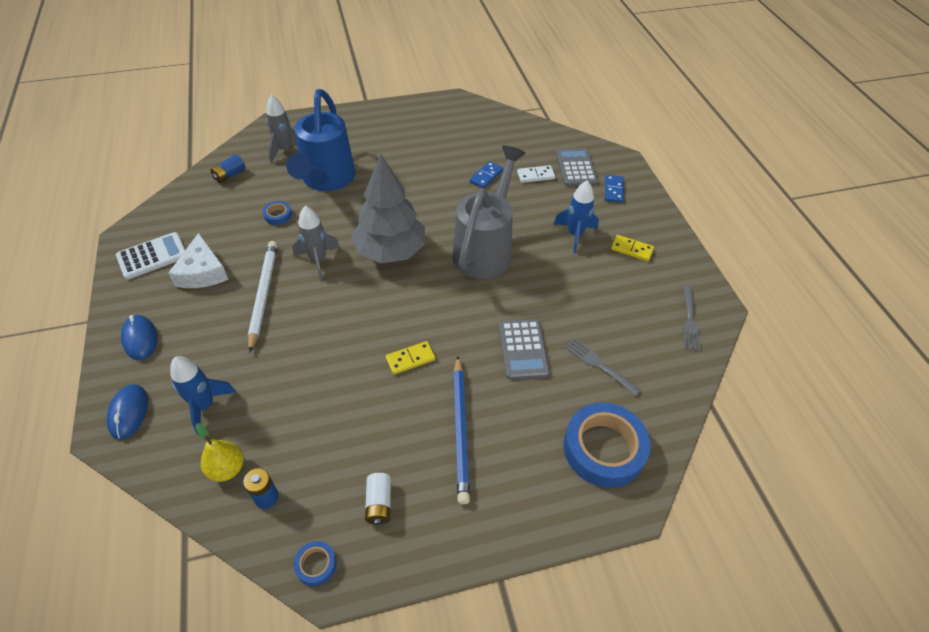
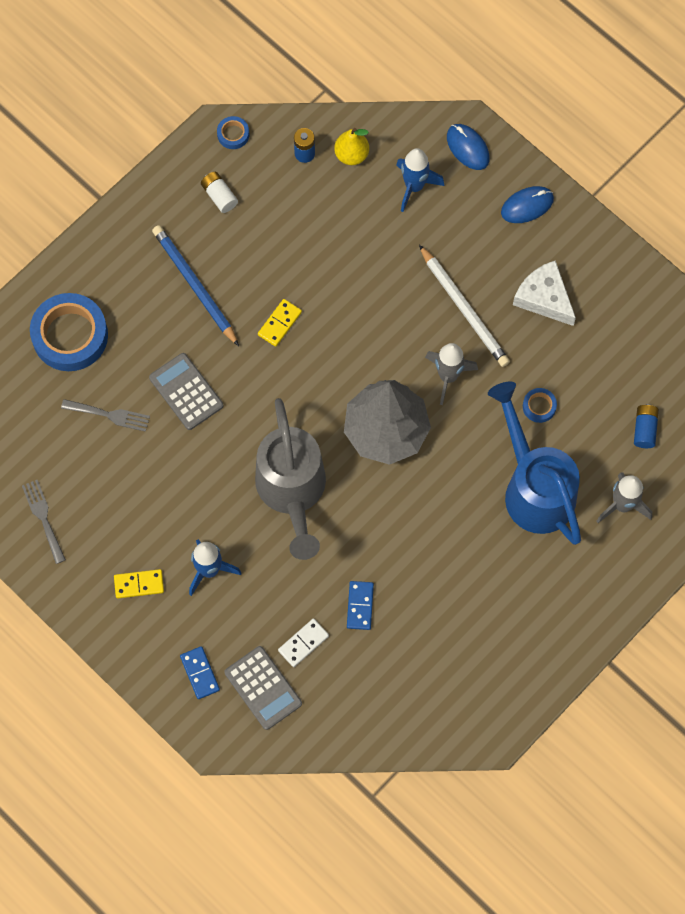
camera: 150 degrees right, 20 degrees up
(140, 339) = (527, 206): blue mouse -> blue mouse turned 60 degrees counterclockwise
(152, 256) = (609, 286): white calculator -> none

